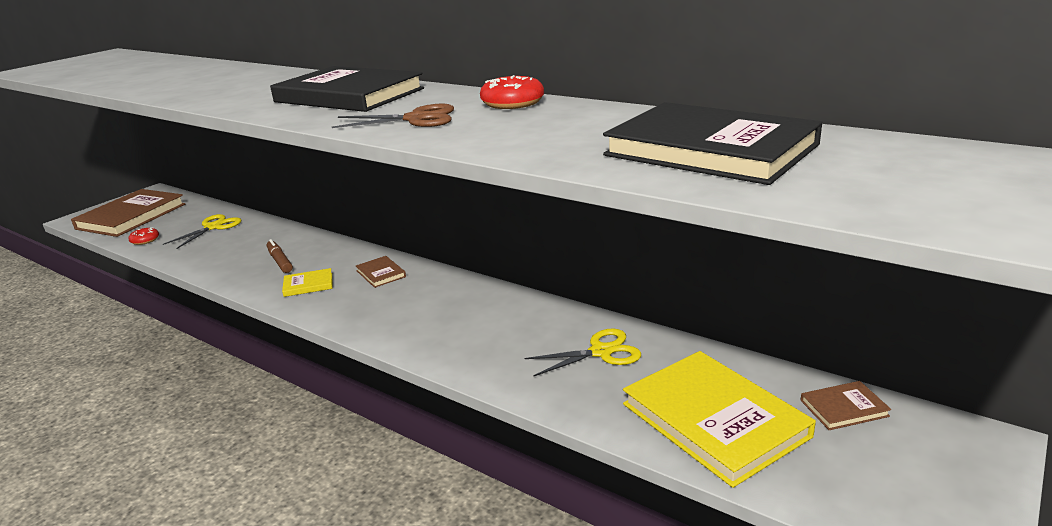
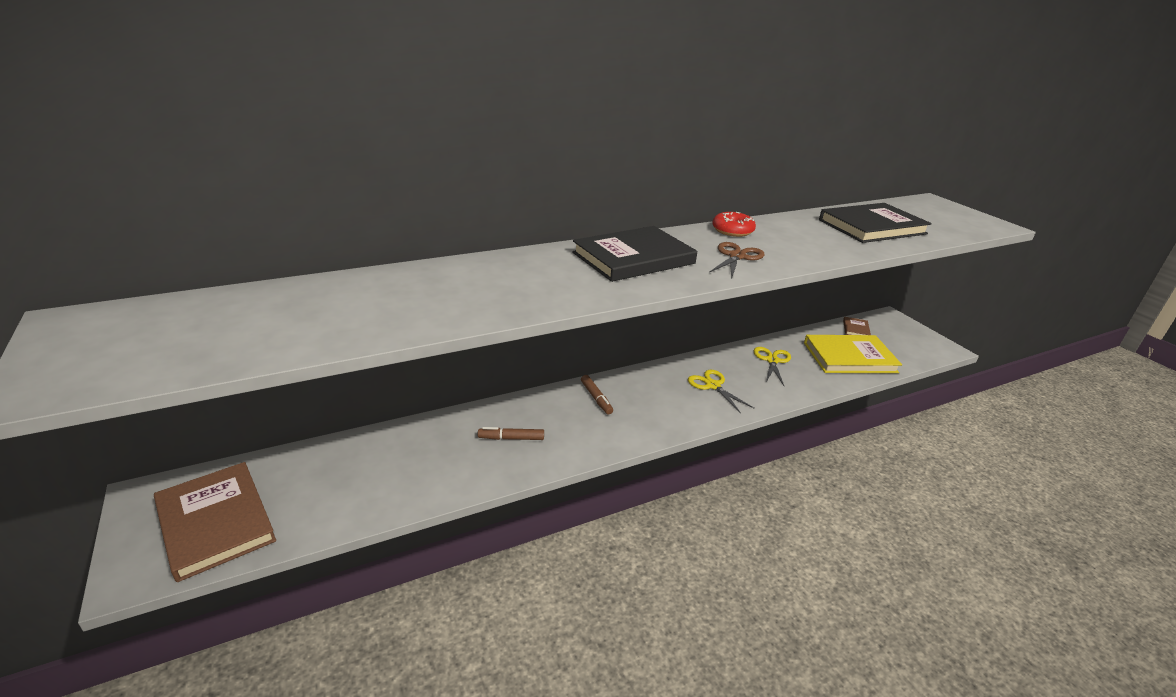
camera: 65 degrees left, 5 degrees up
(145, 240) = (326, 518): red donut -> none
(213, 227) = (362, 463): yellow scissors -> yellow scissors (713, 385)
(308, 285) = (578, 434): yellow book -> none
(381, 274) = (596, 398): brown book -> brown marker

